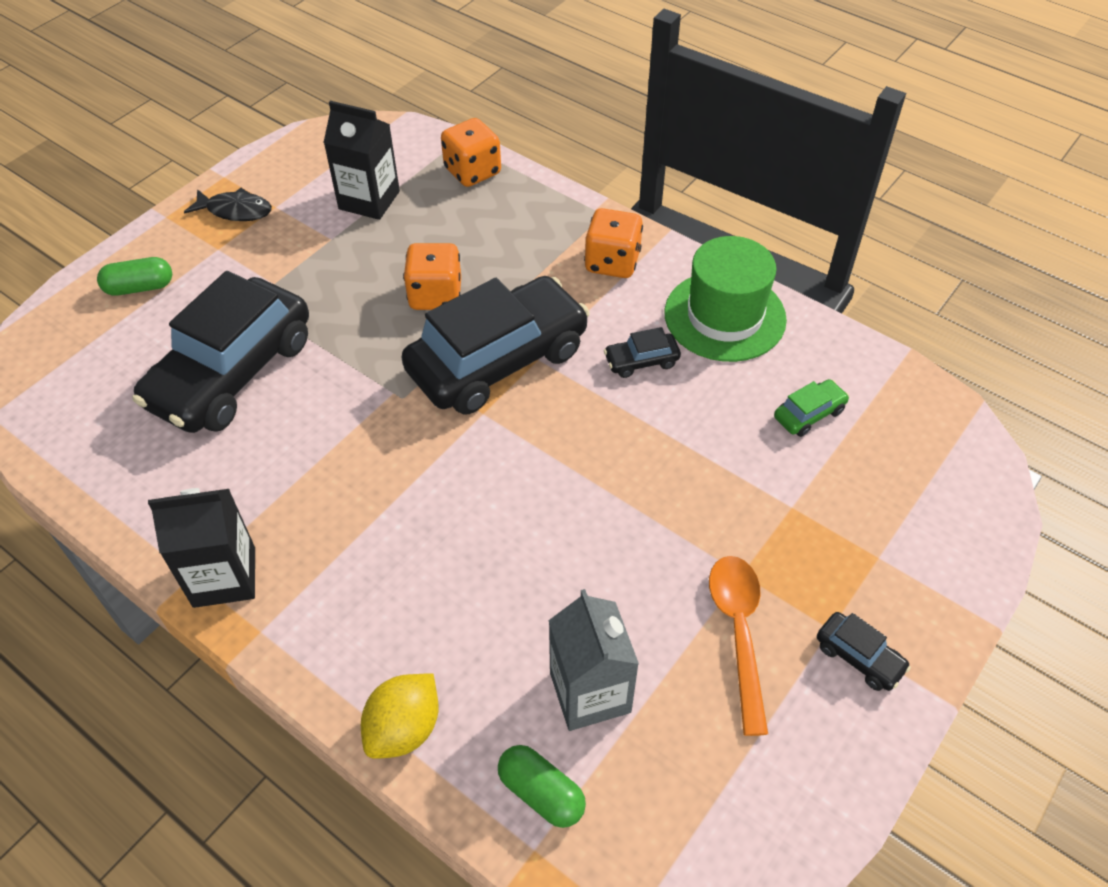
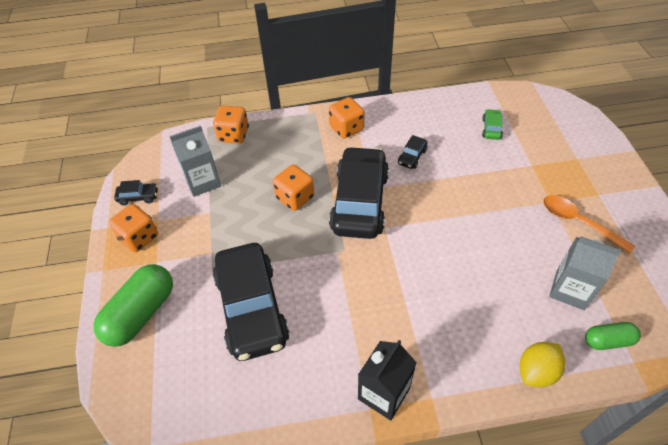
camera: 45 degrees left, 0 degrees up
(140, 287) = (141, 313): green capsule -> green capsule, size x1.82
(235, 210) = (139, 237): black fish -> orange dice
(369, 200) = (202, 182): black carton -> grey carton
(404, 728) = (536, 371): yellow lemon -> yellow lemon turned 60 degrees clockwise
(724, 316) = (415, 116): green hat -> none
(859, 657) = (618, 195): black car -> black car (138, 197)

